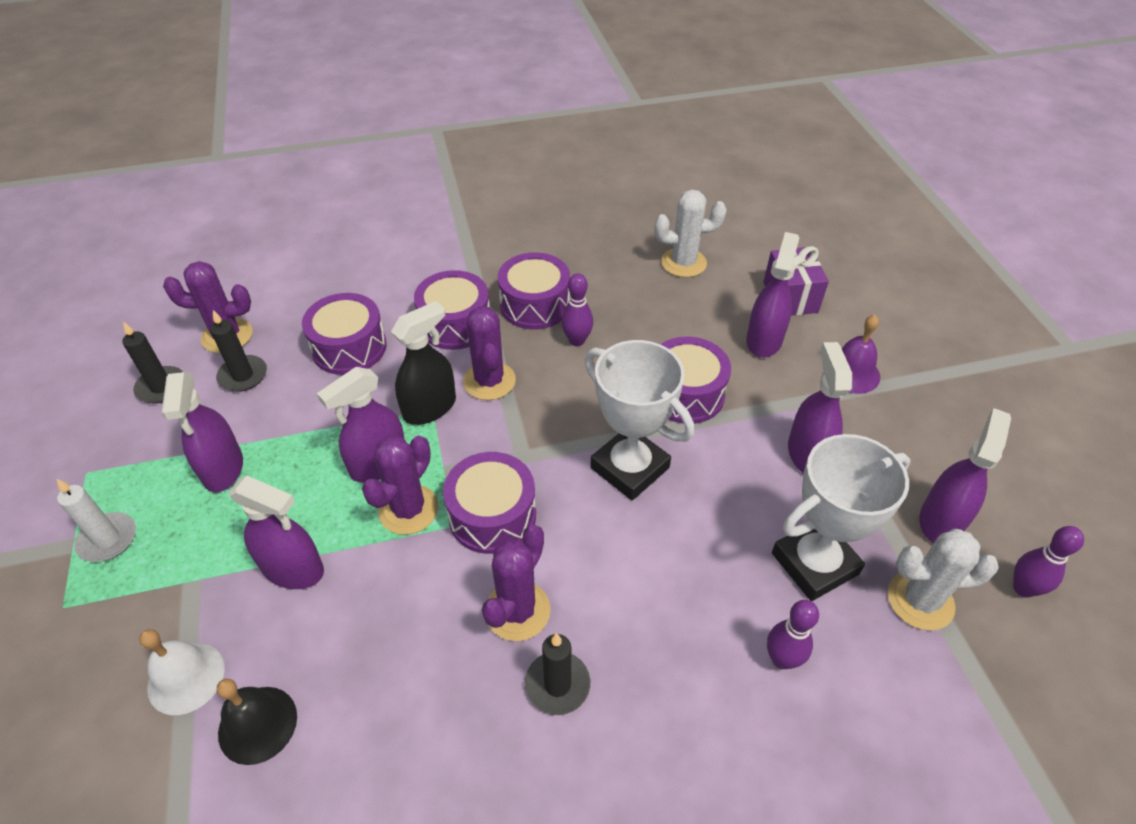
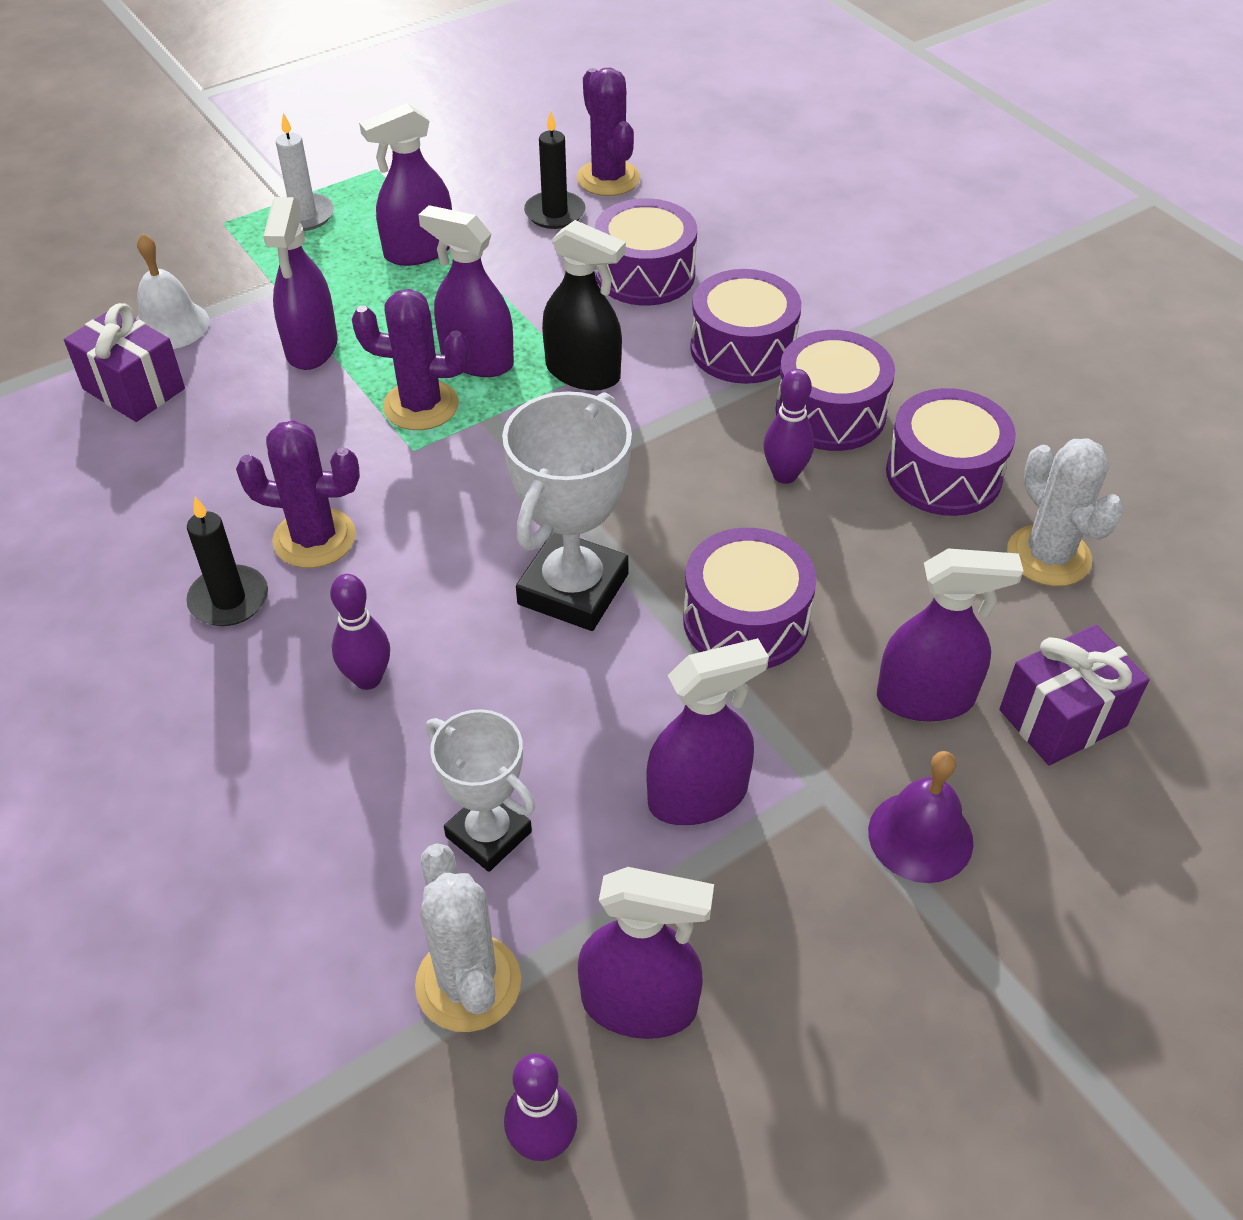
camera: 70 degrees right, 0 degrees up
(161, 387) = (508, 166): black candle -> none
(257, 724) = (134, 389): black bell -> purple gift
(489, 381) = (657, 411): purple cactus -> none
(492, 515) = (441, 478): purple drum -> purple drum (943, 474)
(782, 659) = (320, 817): purple bowling pin -> purple bowling pin (367, 678)
(814, 563) = (488, 834): white trophy -> white trophy, size x0.64

